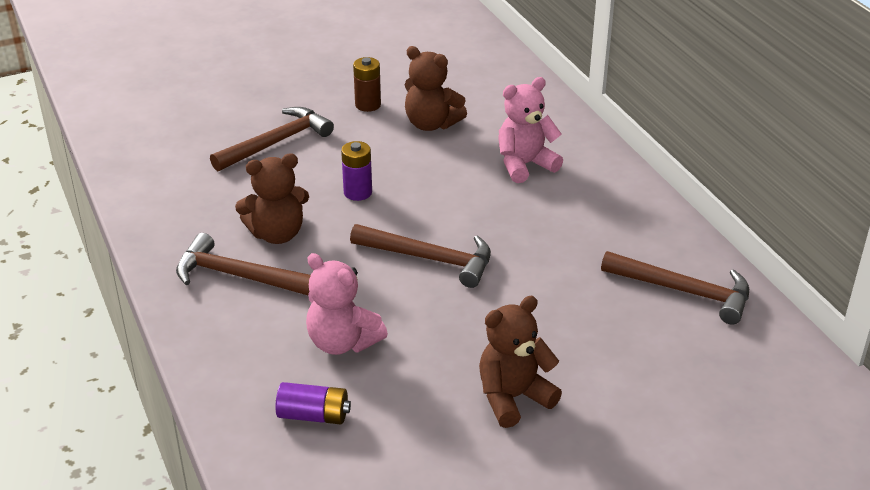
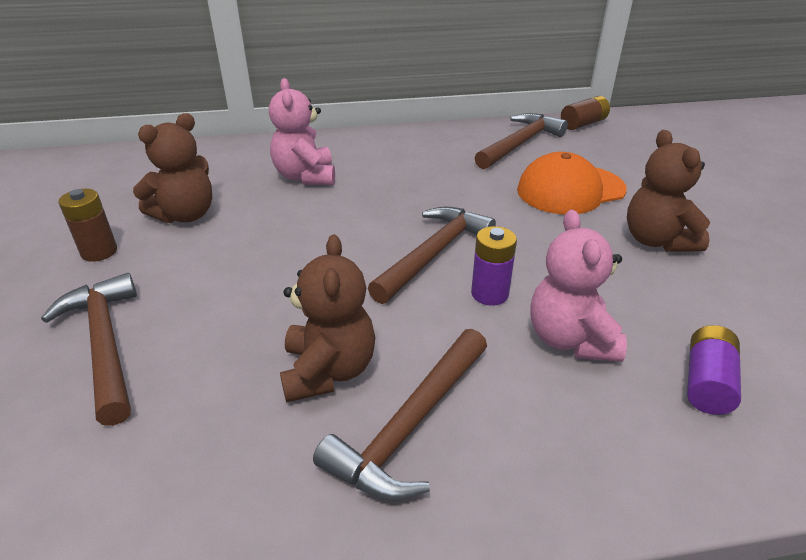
camera: 75 degrees left, 0 degrees up
(342, 342) = (570, 339): pink teddy bear -> pink teddy bear turned 120 degrees clockwise
(358, 192) = (280, 286): purple battery -> purple battery (489, 294)
(590, 335) = (570, 190): none -> orange cap
(782, 341) = (583, 124): none -> brown battery

